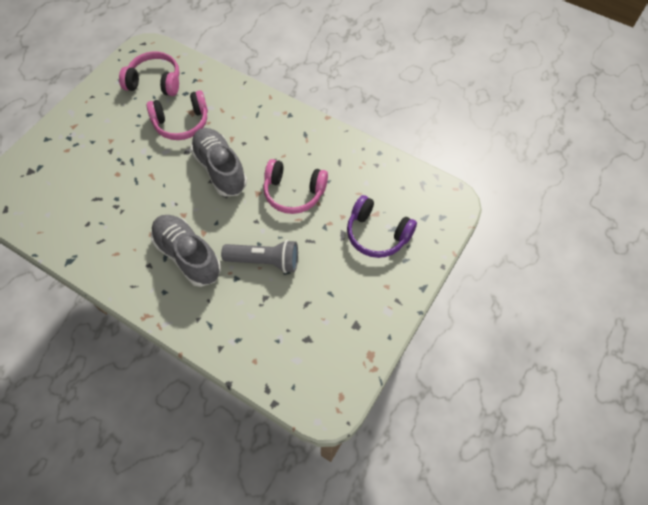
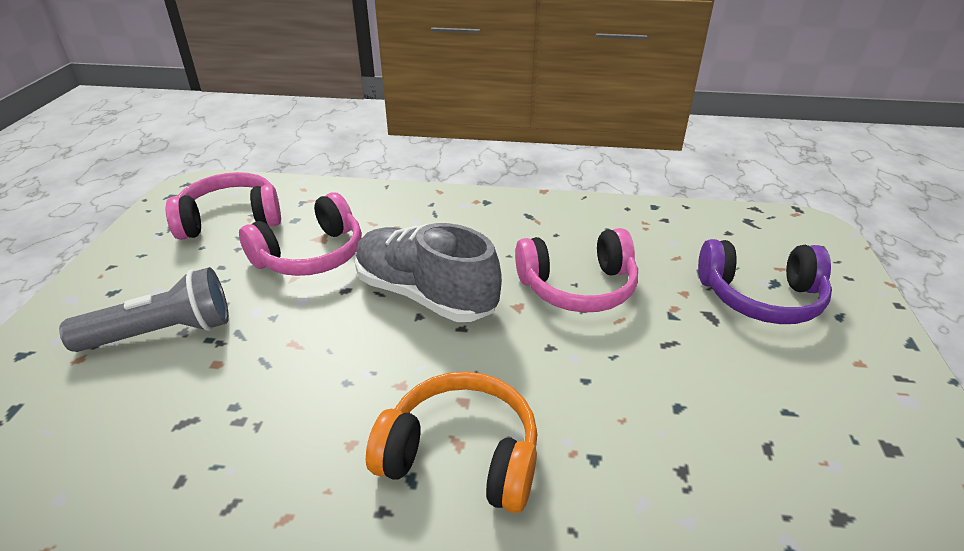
camera: 25 degrees left, 25 degrees down
(188, 256) = (461, 455): grey shoe -> orange headphones
(264, 261) = (622, 404): grey flashlight -> grey flashlight (163, 333)

